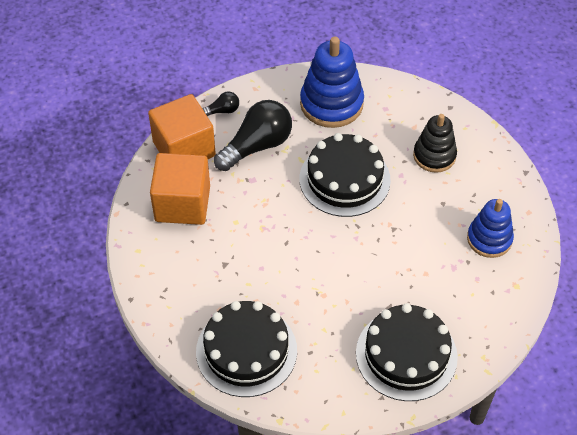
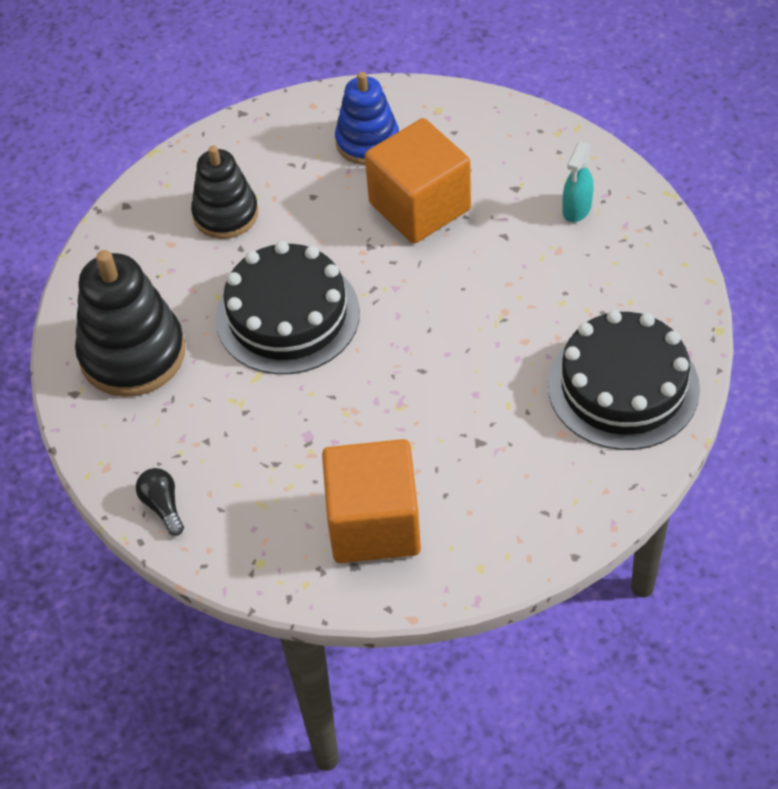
camera: 95 degrees left, 0 degrees up
(184, 149) = (256, 547): orange cube -> orange cube (419, 206)
(257, 146) = (236, 441): black light bulb -> none
(331, 104) = (132, 354): blue stacking toy -> black stacking toy
(406, 355) = (576, 209): black cake -> turquoise spray bottle

